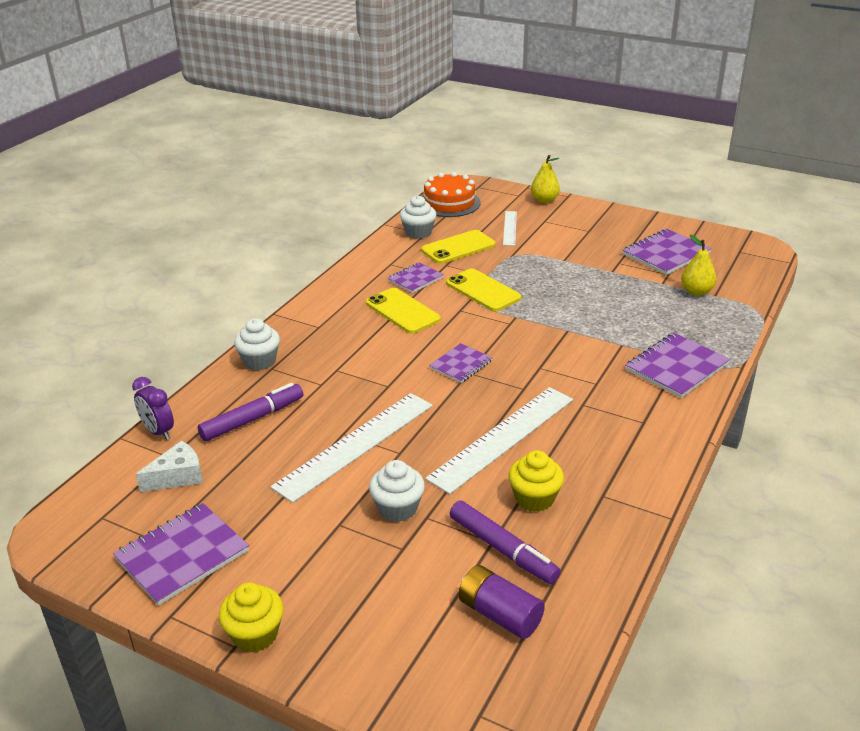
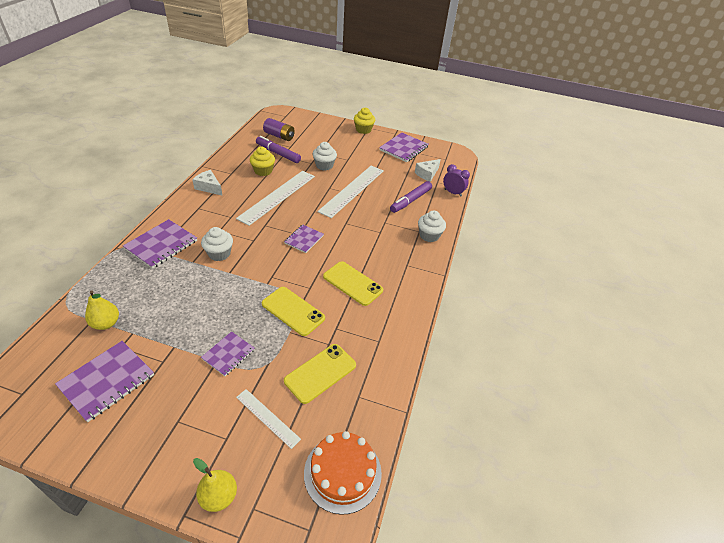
camera: 165 degrees right, 10 degrees up
(415, 279) = (351, 321): purple notebook -> purple notebook (228, 354)
(418, 233) = (365, 397): white cupcake -> white cupcake (219, 253)
(509, 228) = (267, 417): white ruler -> white ruler turned 45 degrees counterclockwise
(638, 462) = (209, 187): none -> white cheese

